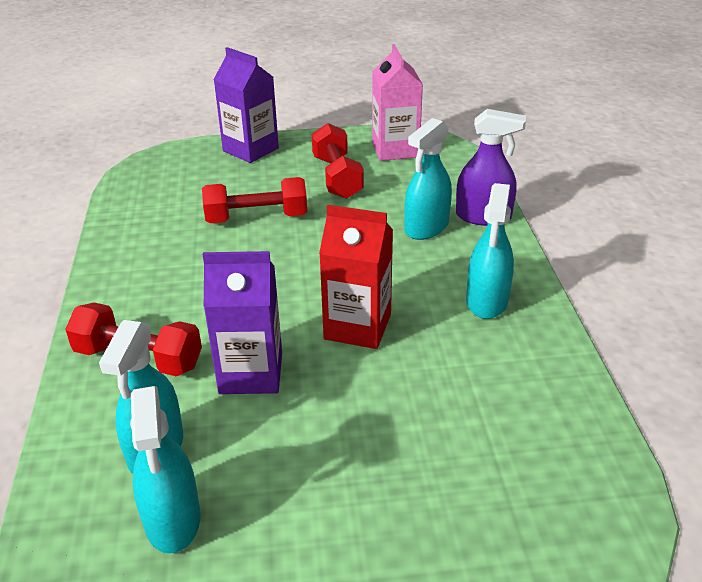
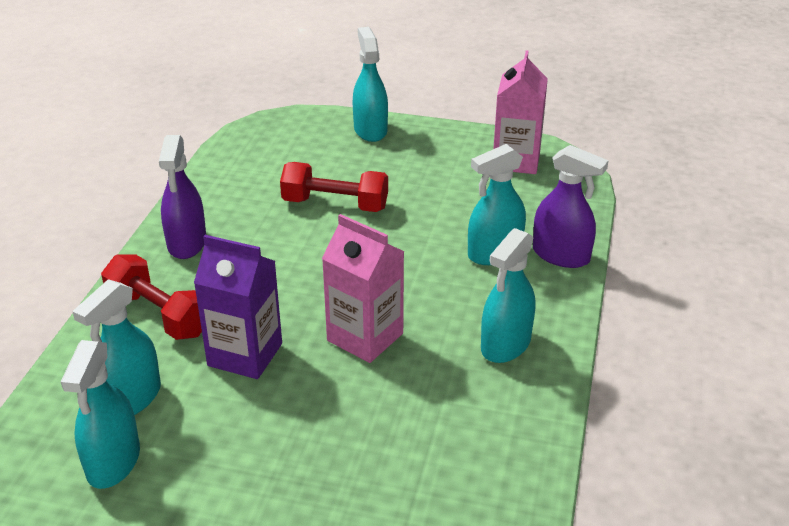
camera: 20 degrees right, 0 degrees up
(129, 284) = (187, 243): none -> purple spray bottle
(250, 150) = (370, 130): purple carton -> turquoise spray bottle
(337, 177) = (438, 178): red dumbbell -> none
(357, 327) = (365, 337): red carton -> pink carton

